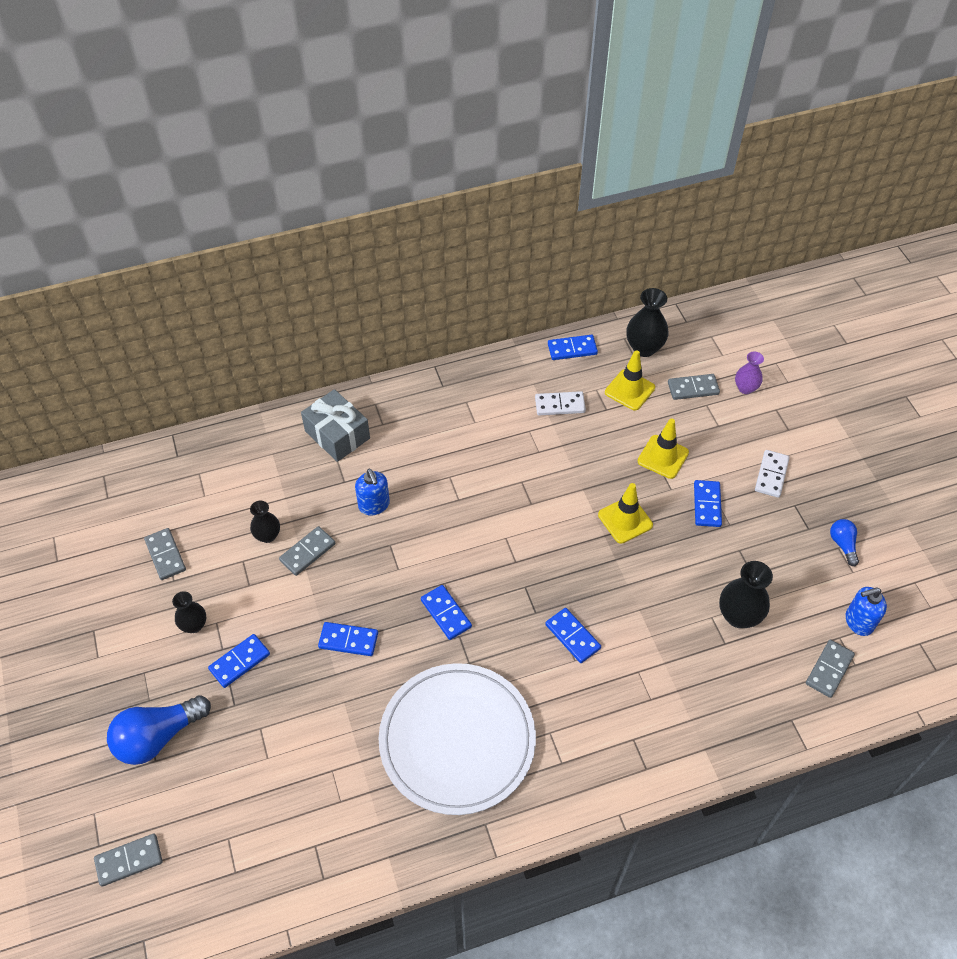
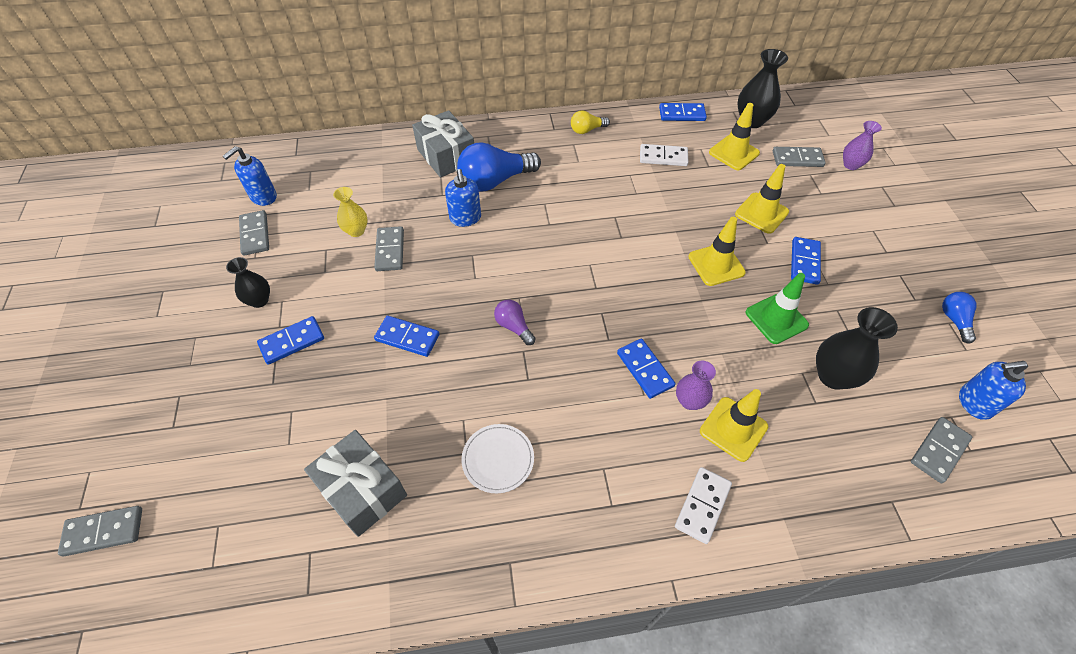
camera: 10 degrees right, 0 degrees up
(158, 737) = (184, 403): blue light bulb -> blue light bulb (495, 181)
(159, 511) = (263, 197): none -> blue soap dispenser
(267, 535) = (356, 231): black vase -> yellow vase
(307, 552) = (390, 250): grey domino -> grey domino turned 60 degrees counterclockwise
(345, 786) = (362, 490): none -> grey gift
(446, 613) = (514, 326): blue domino -> purple light bulb
(457, 740) = (498, 459): white plate -> white plate, size x0.41
(477, 382) = (587, 130): none -> yellow light bulb
(616, 660) = (689, 401): none -> purple vase
(656, 679) = (733, 429): none -> yellow traffic cone
(685, 568) = (776, 319): none -> green traffic cone
(771, 475) = (875, 243): white domino -> white domino (702, 505)

